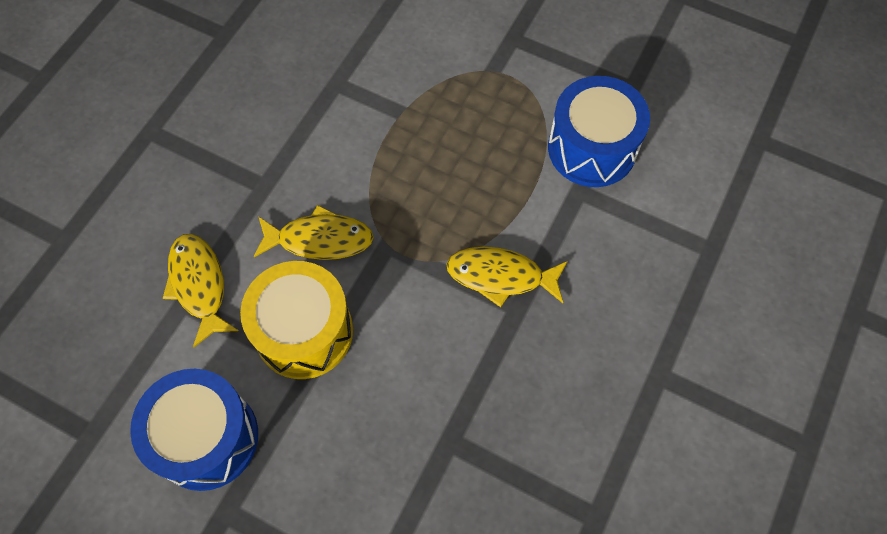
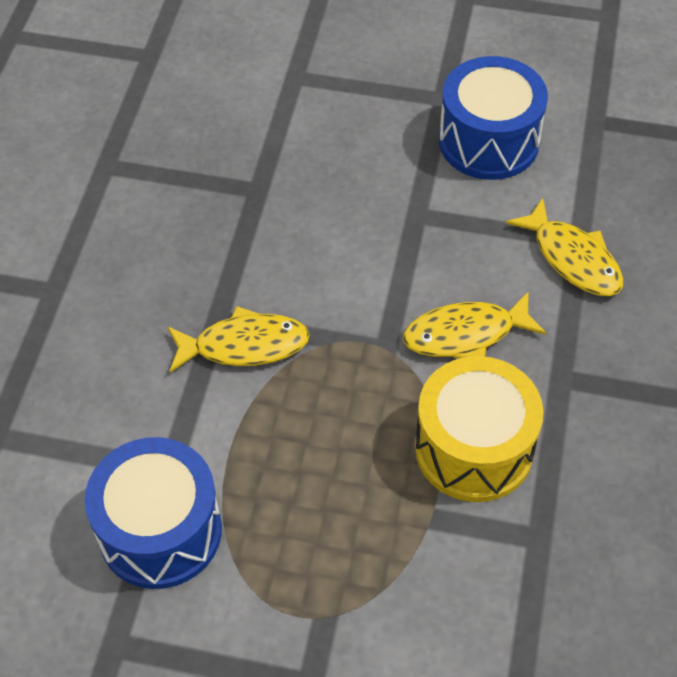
camera: 165 degrees right, 10 degrees down
(304, 332) = (439, 243): yellow drum -> yellow drum (474, 448)

